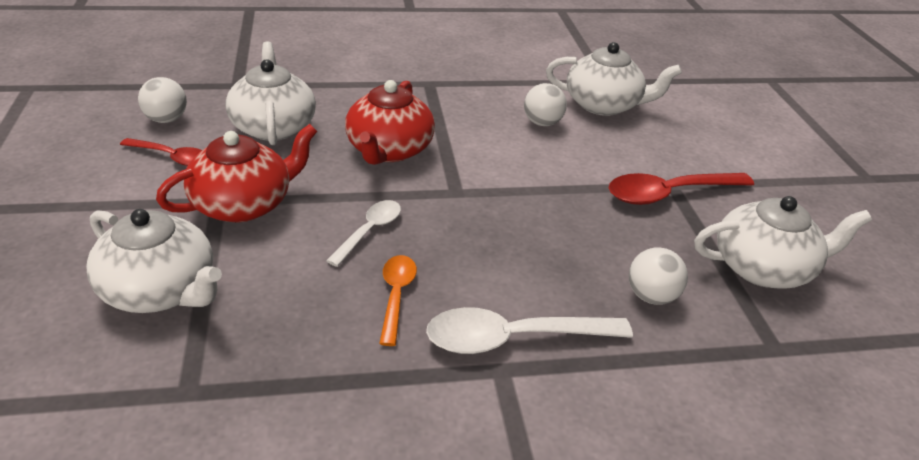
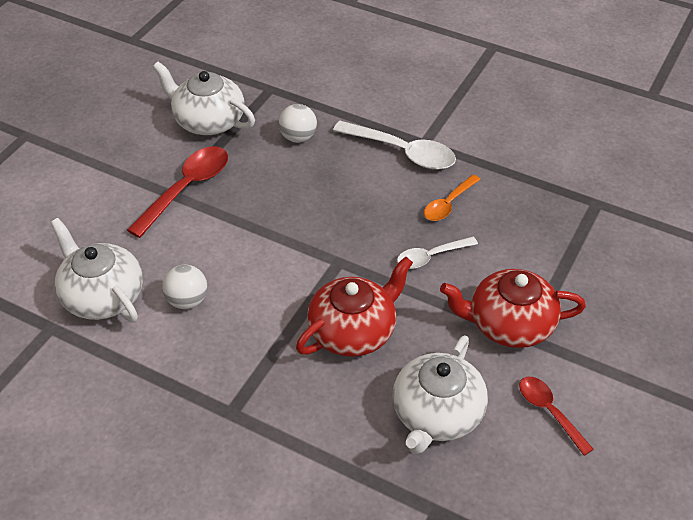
camera: 140 degrees left, 10 degrees up
(161, 290) = (595, 273): white teapot -> none
(166, 119) = (537, 477): white ball -> none
(669, 194) = (186, 189): red spoon -> red spoon turned 75 degrees counterclockwise

